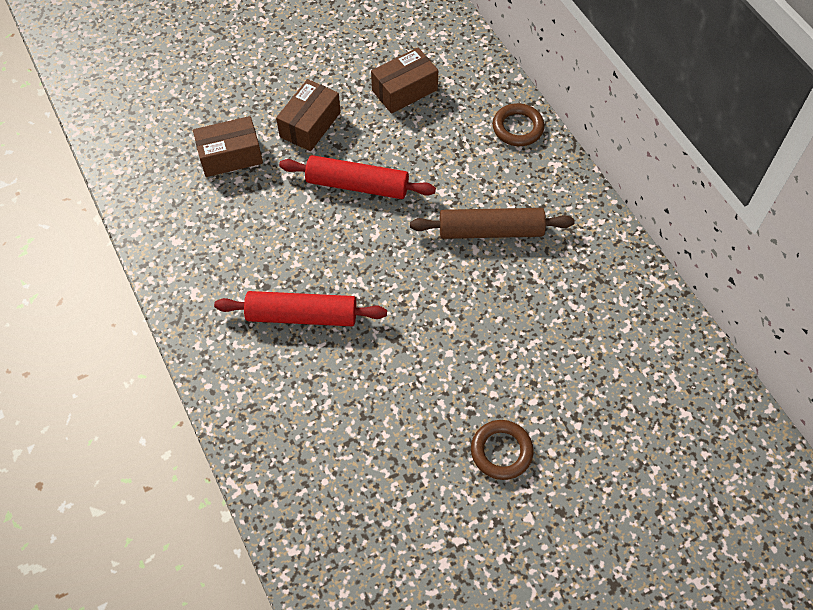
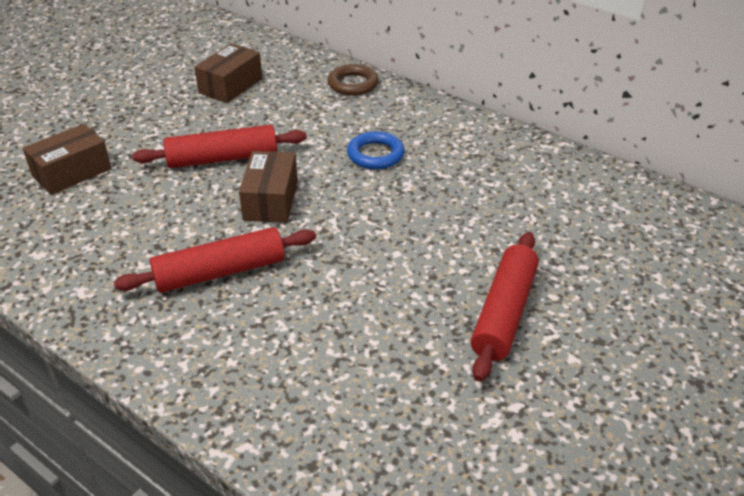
camera: 25 degrees left, 20 degrees down
(310, 125) = (148, 130): brown box -> brown box (271, 200)
(490, 231) = (375, 155): brown rolling pin -> blue ring
(501, 451) = (504, 313): brown ring -> red rolling pin

